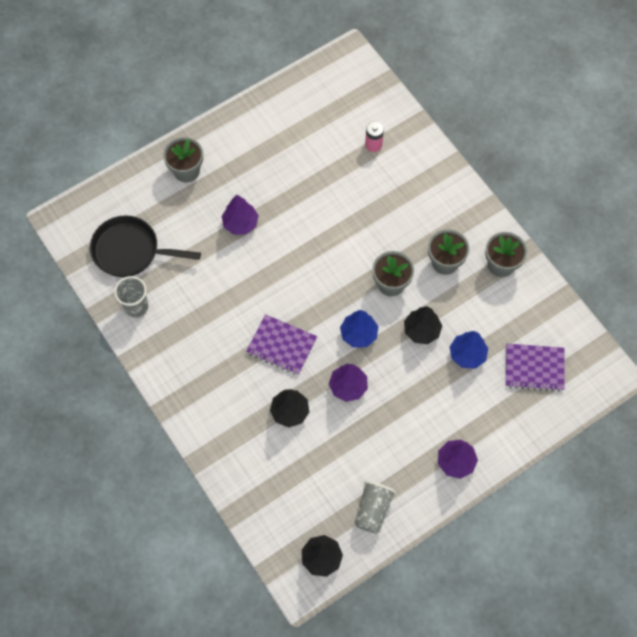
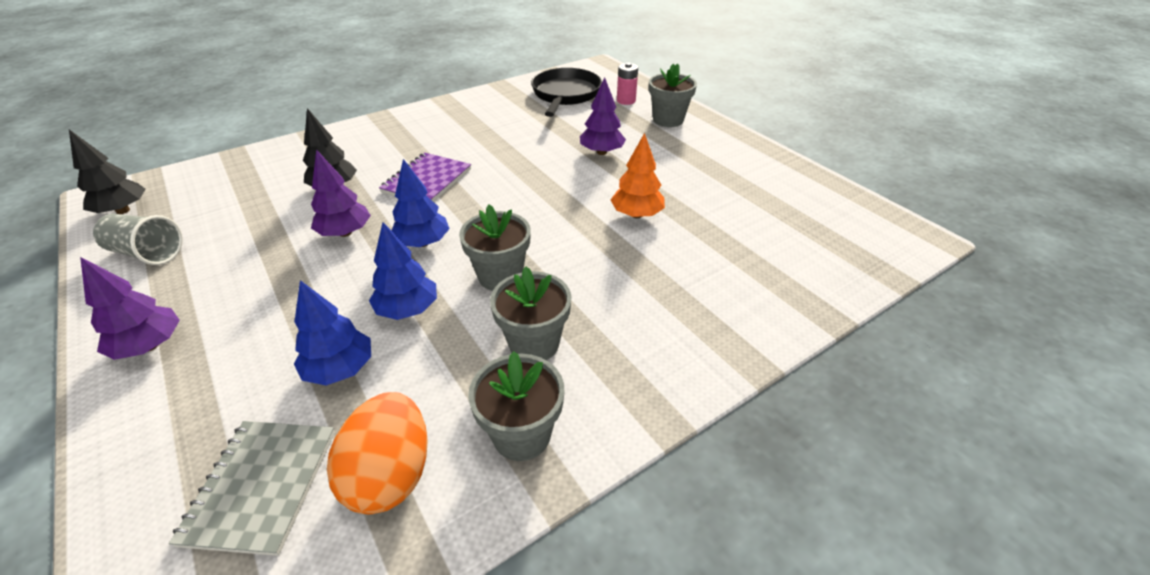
camera: 90 degrees right, 25 degrees down
(136, 307) = (500, 99): grey cup -> none
(326, 205) = (637, 214): none -> orange tree
(373, 144) = (756, 261): pink battery -> pink battery (626, 101)
(421, 330) = (407, 309): black tree -> blue tree
(524, 316) = (391, 474): none -> orange egg
(534, 368) = (261, 486): purple notebook -> grey notebook

